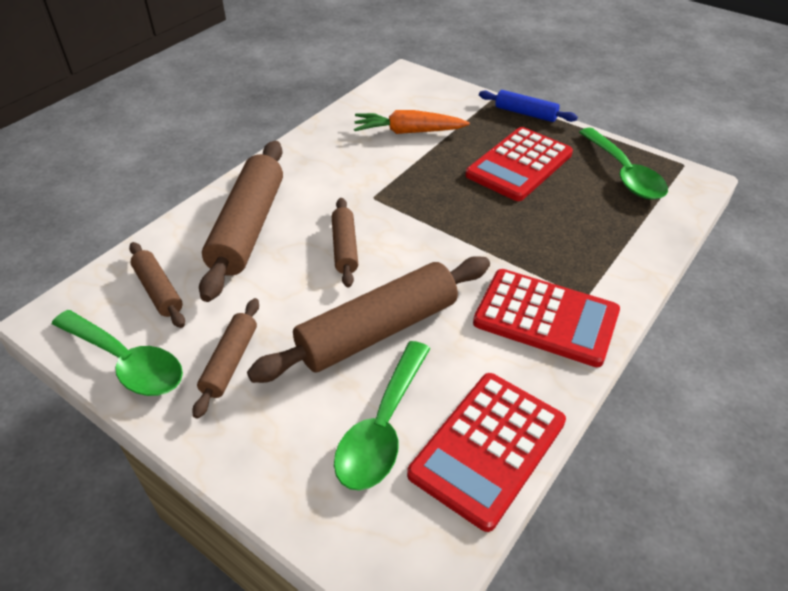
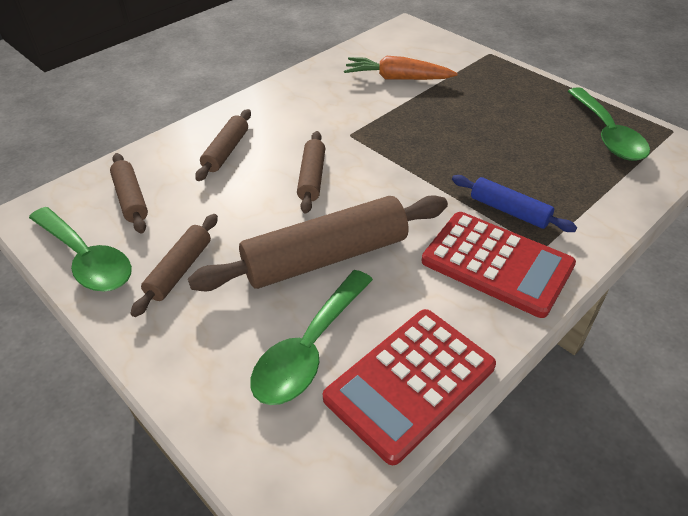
camera: 10 degrees right, 0 degrees up
(248, 228) = (226, 151): brown rolling pin -> brown rolling pin, size x0.53
(519, 164) = (500, 117): red calculator -> none
(525, 113) = (517, 70): blue rolling pin -> blue rolling pin (509, 211)

